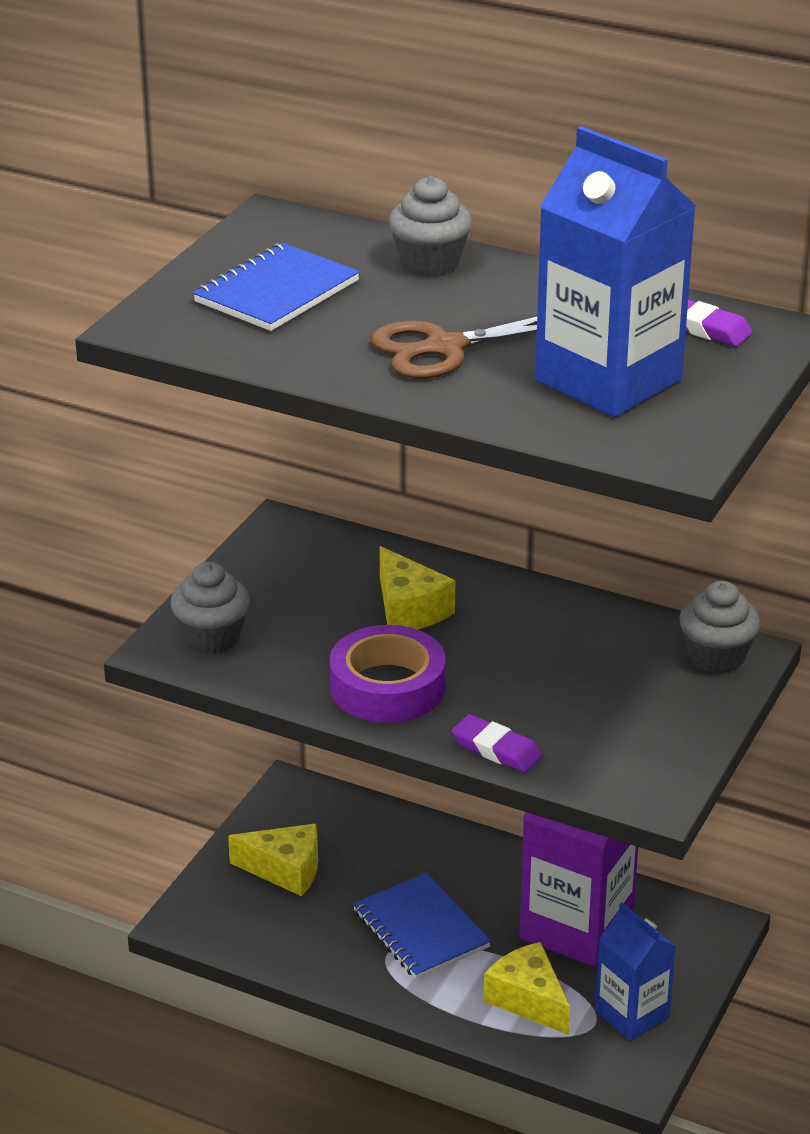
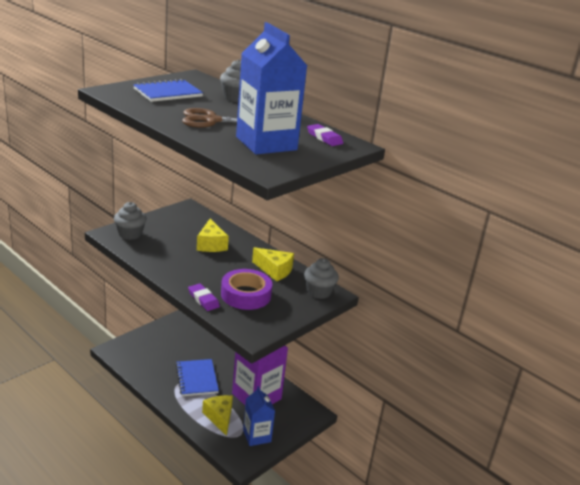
camera: 15 degrees right, 5 degrees down
(285, 870) = (162, 343): yellow cheese -> yellow cheese (274, 270)
(387, 686) = (180, 267): purple tape -> purple tape (246, 295)

